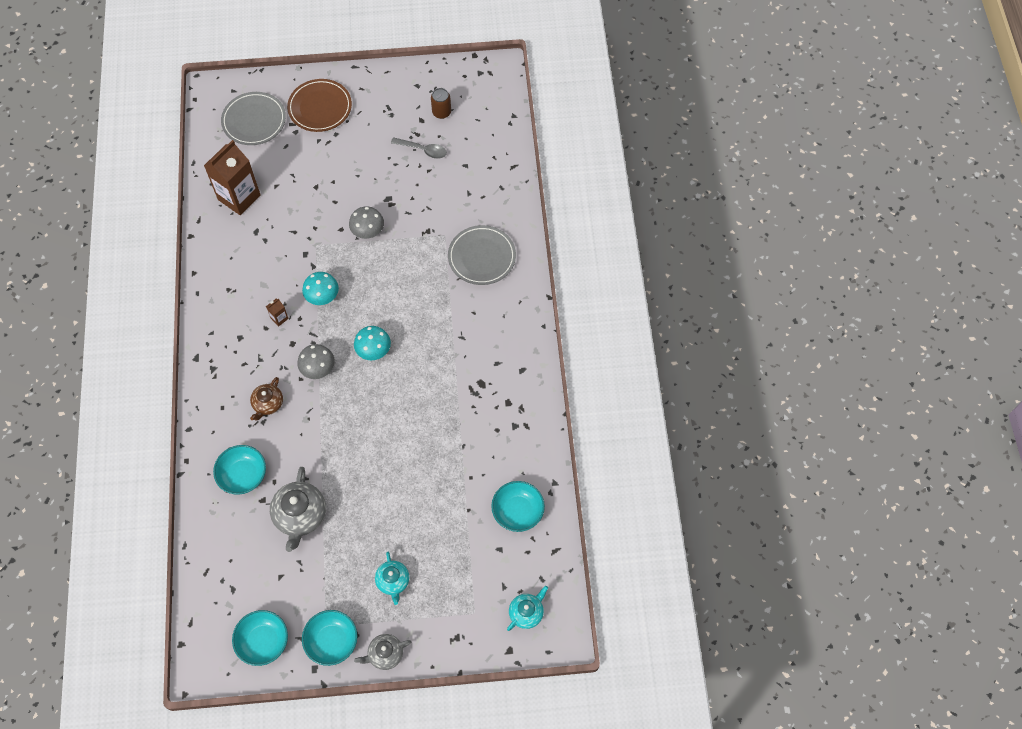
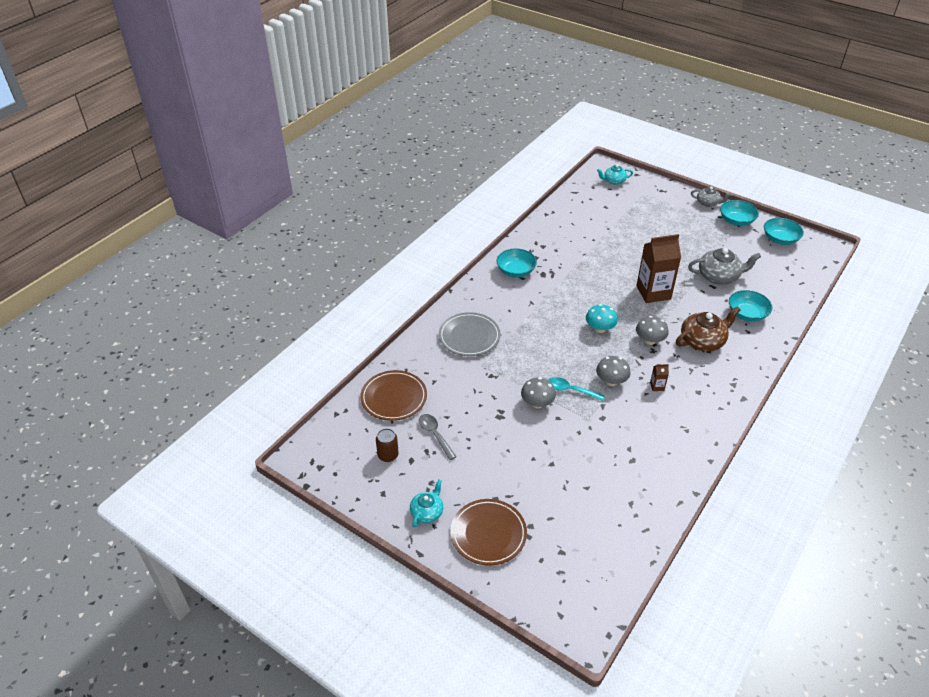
camera: 140 degrees left, 20 degrees down
(239, 197) = (628, 499): brown carton -> brown carton (653, 292)
(254, 121) = (562, 565): grey plate -> none
(268, 404) = (703, 341): brown teapot -> brown teapot, size x1.64
(300, 515) = (719, 276): grey teapot -> grey teapot turned 45 degrees clockwise
(322, 296) = (611, 381): turquoise mushroom -> grey mushroom
(350, 263) = (570, 390): none -> turquoise spoon
(393, 581) = (680, 224): turquoise teapot -> turquoise teapot (427, 512)
(485, 157) = (394, 398): none -> brown plate
(517, 511) = (579, 214): turquoise bowl -> turquoise bowl (515, 271)

